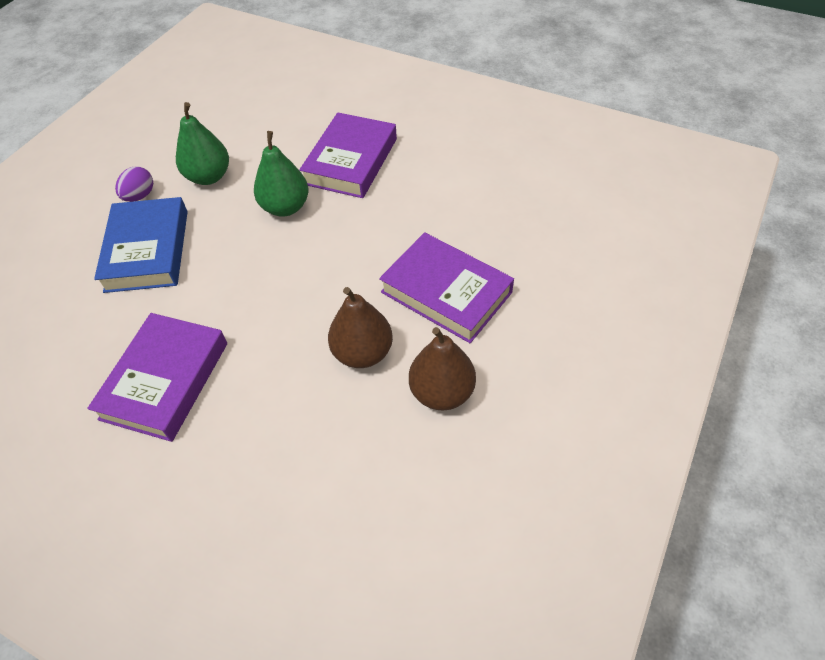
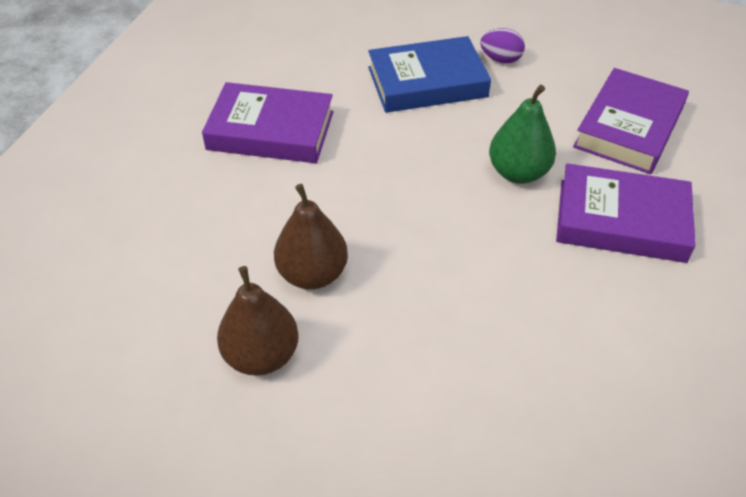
camera: 80 degrees right, 5 degrees down
(209, 177) = (546, 101): green pear -> none
(446, 292) = (413, 347): purple book -> purple book (629, 127)

